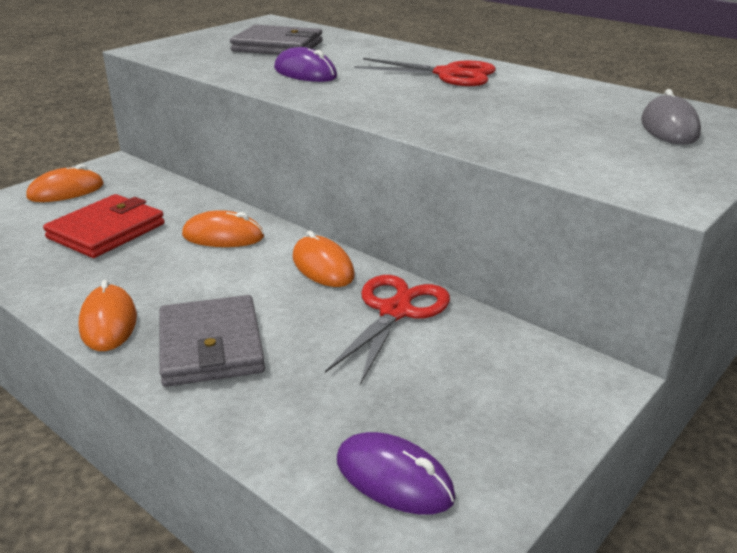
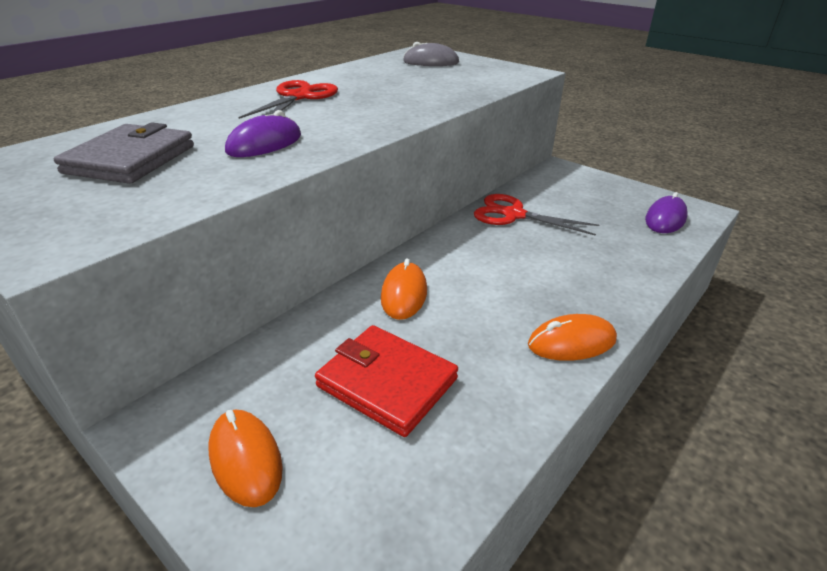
camera: 90 degrees left, 5 degrees up
(211, 346) = (582, 284): grey wallet -> none
(322, 267) = (458, 241): orange mouse -> none

